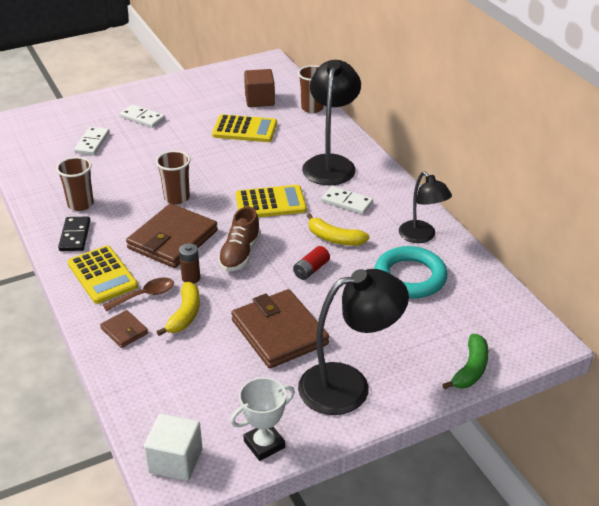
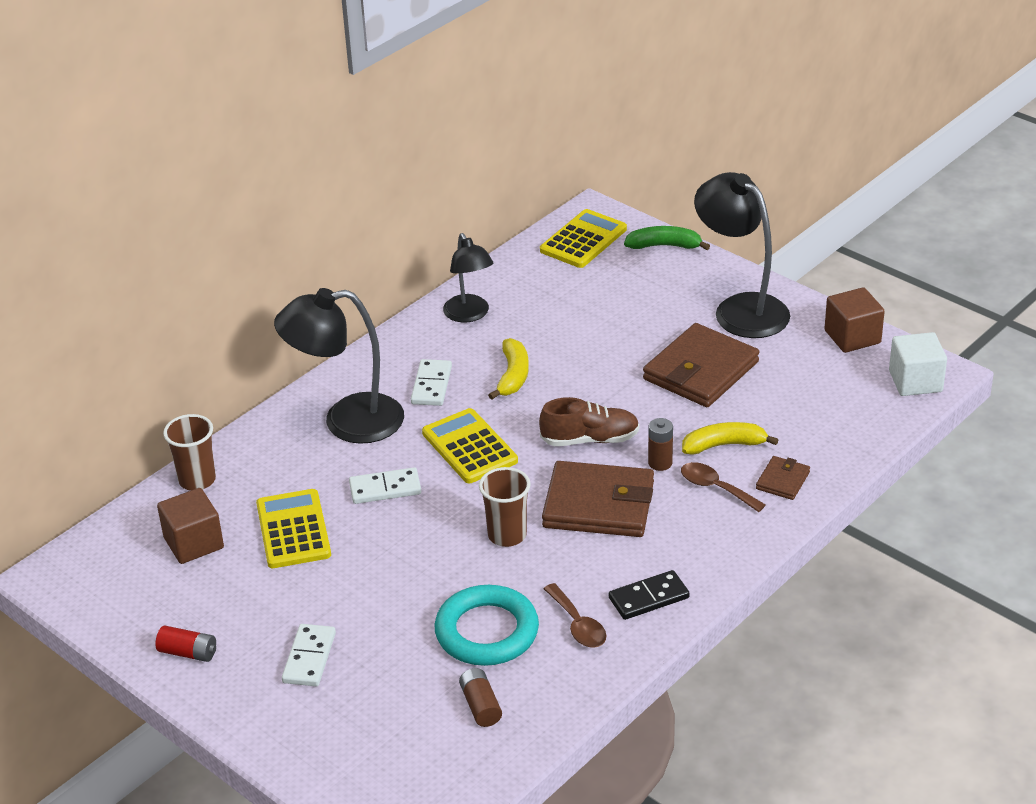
camera: 110 degrees left, 0 degrees up
(57, 159) = (481, 706): none -> brown battery
(80, 204) = (578, 625): brown cup -> brown spoon
(92, 143) = (413, 686): white domino -> white domino (385, 488)
(102, 275) = (706, 538): yellow calculator -> yellow calculator (583, 240)
(264, 444) = (852, 337): white trophy -> brown cube
(311, 269) = (582, 378): red battery -> red battery (188, 653)
(410, 277) = (549, 308): turquoise ring -> turquoise ring (487, 632)
(421, 237) = (469, 315): black lamp -> black lamp turned 120 degrees clockwise

